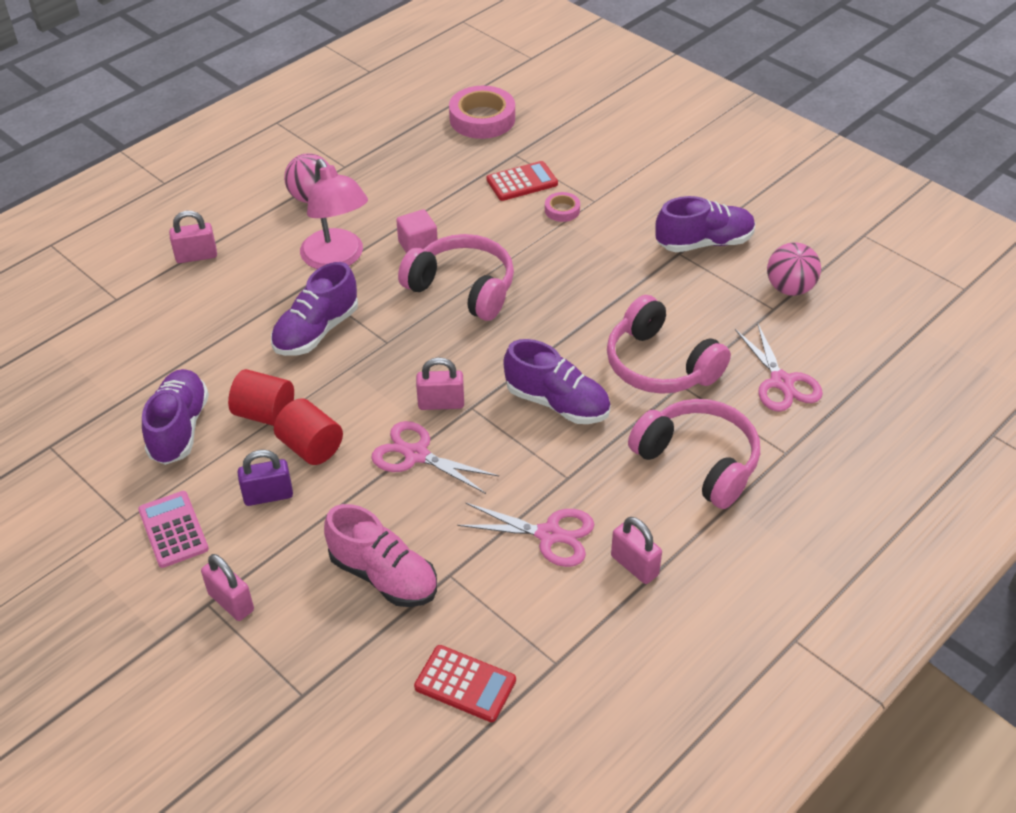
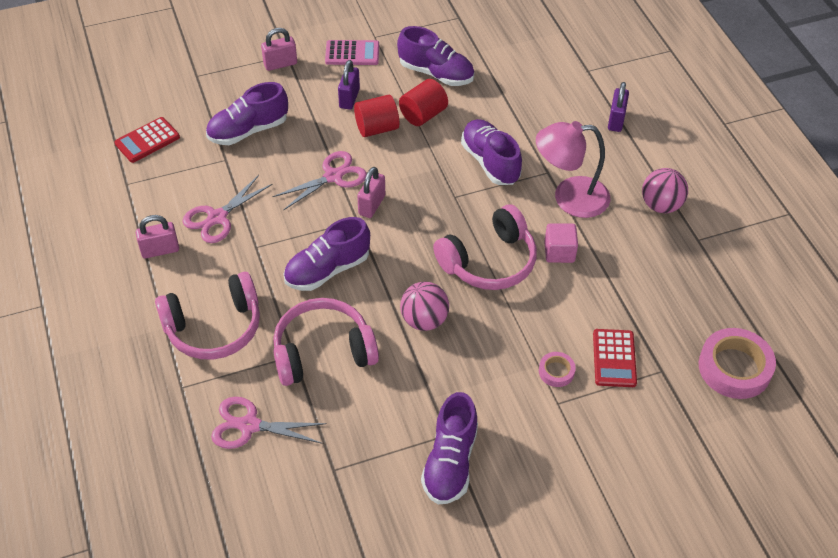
camera: 115 degrees right, 5 degrees up
(196, 256) = (616, 120): pink padlock -> purple padlock
(383, 576) = (248, 130): pink shoe -> purple shoe
(789, 288) = (350, 498): pink ball -> pink ball (424, 320)

